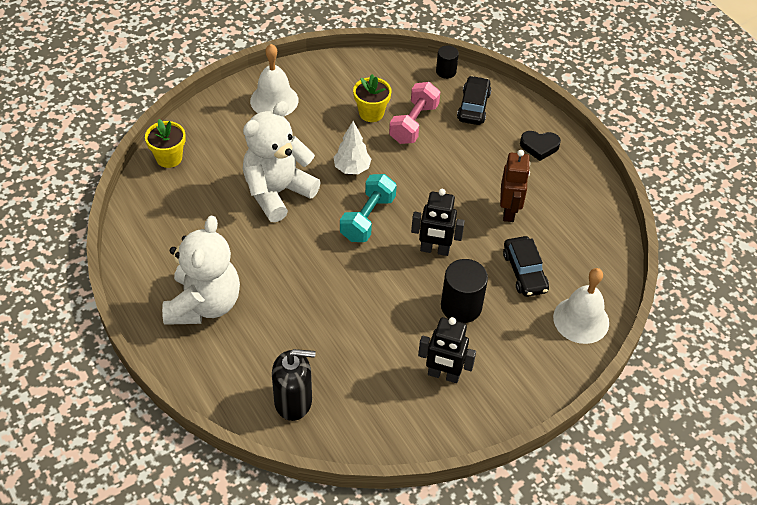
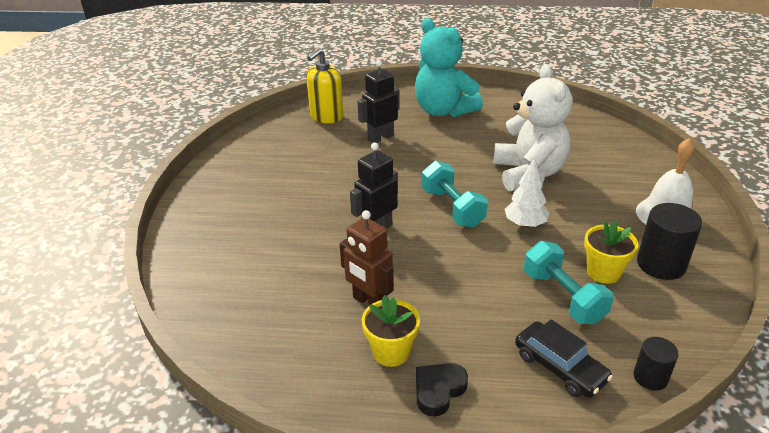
camera: 130 degrees right, 15 degrees down
(169, 158) = (615, 138): yellow flower pot -> yellow flower pot (391, 352)
(204, 304) = (443, 110): white teddy bear -> turquoise teddy bear
(293, 401) = (326, 117): black soap dispenser -> yellow soap dispenser
(413, 123) = (563, 297): pink dumbbell -> turquoise dumbbell
(443, 375) = (261, 179): black robot -> black robot (380, 137)
(461, 306) = (304, 215): black cylinder -> black cylinder (661, 264)
(524, 272) = (290, 271): black car -> none
(581, 320) = (201, 277): white bell -> none

